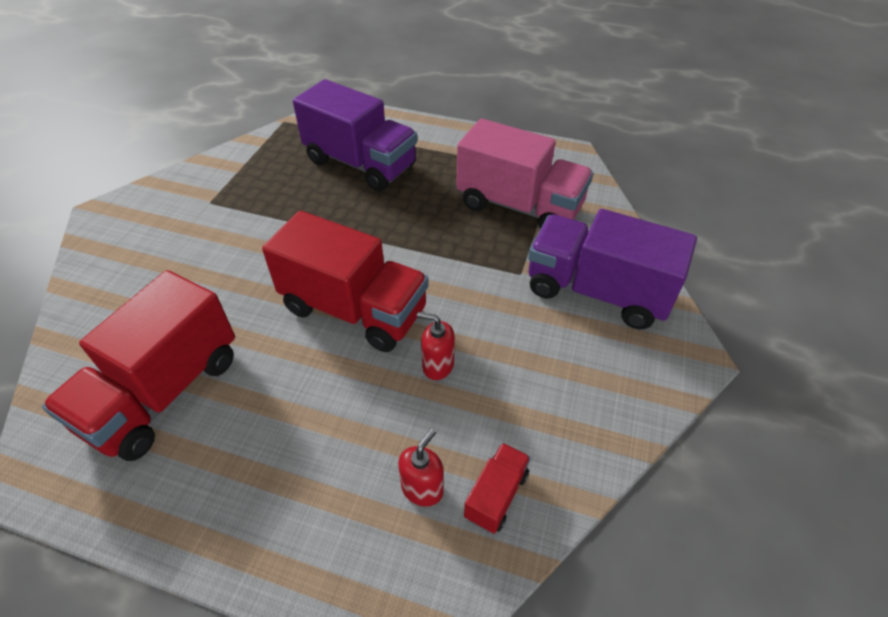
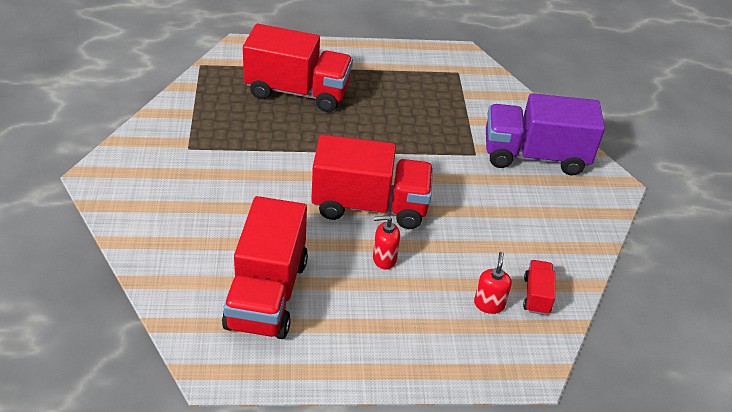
camera: 25 degrees left, 5 degrees down
(361, 164) = (297, 92): purple truck -> red truck
(437, 365) = (454, 229): red soap dispenser -> red soap dispenser (384, 259)
(519, 206) = (447, 104): pink truck -> none

